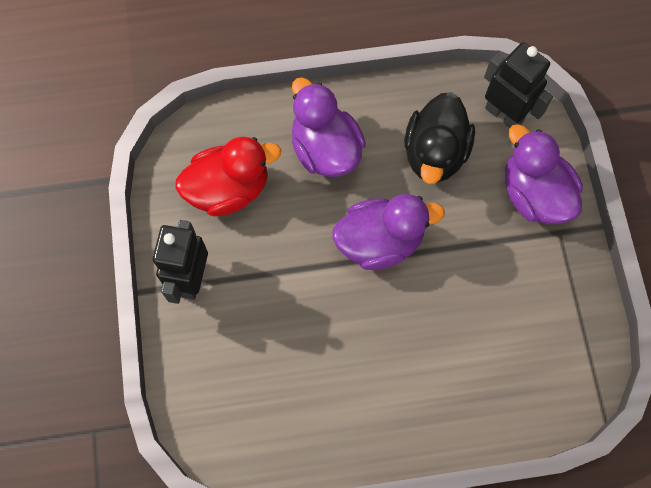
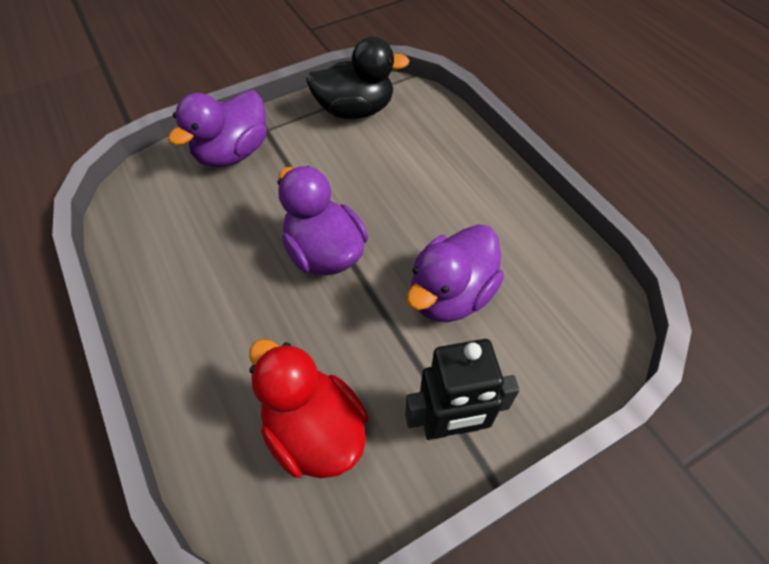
camera: 110 degrees left, 15 degrees down
(325, 149) = (228, 339): purple duck -> purple duck (451, 295)
(435, 153) = (208, 235): black duck -> black duck (355, 110)
(504, 114) = (149, 193): black robot -> none

